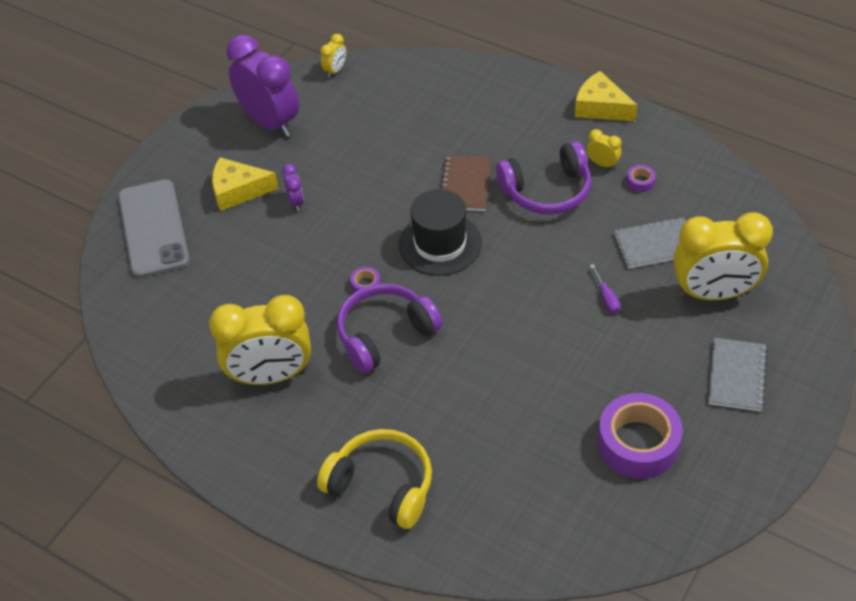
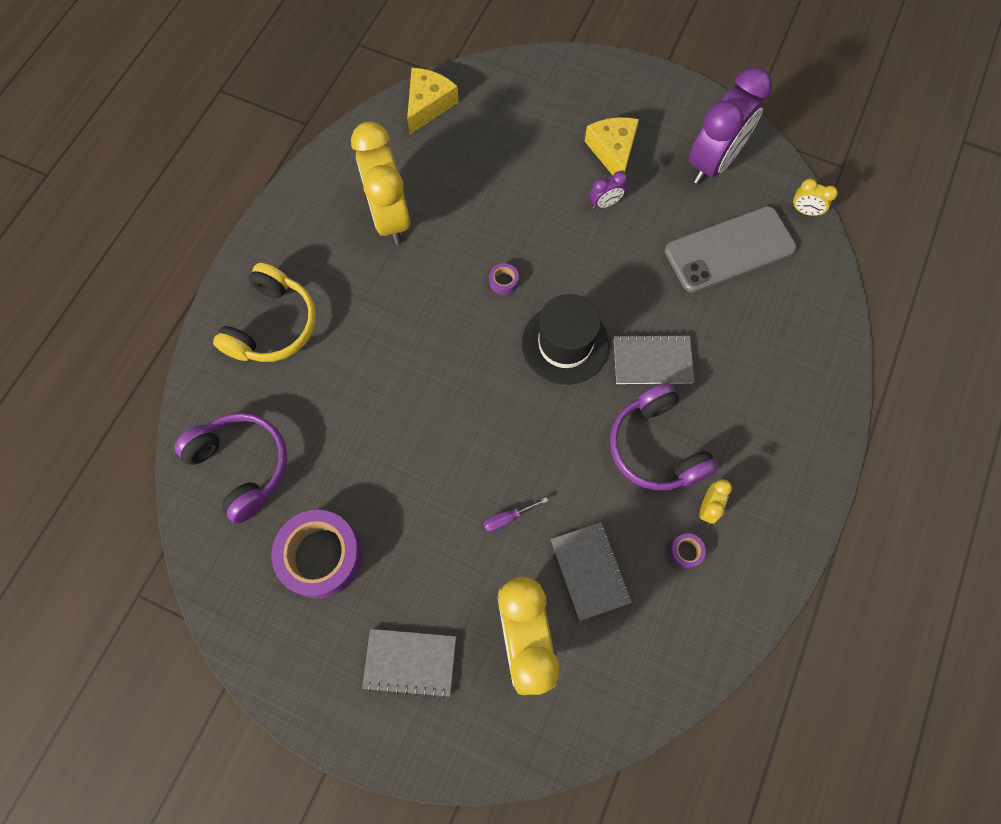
camera: 80 degrees right, 20 degrees up
(153, 229) = (555, 92): grey phone -> grey phone (729, 250)
(385, 334) = (443, 307): purple headphones -> purple headphones (242, 466)
(465, 185) = (652, 361): brown notebook -> grey notebook
(601, 107) = (803, 501): yellow cheese -> yellow cheese (428, 105)

